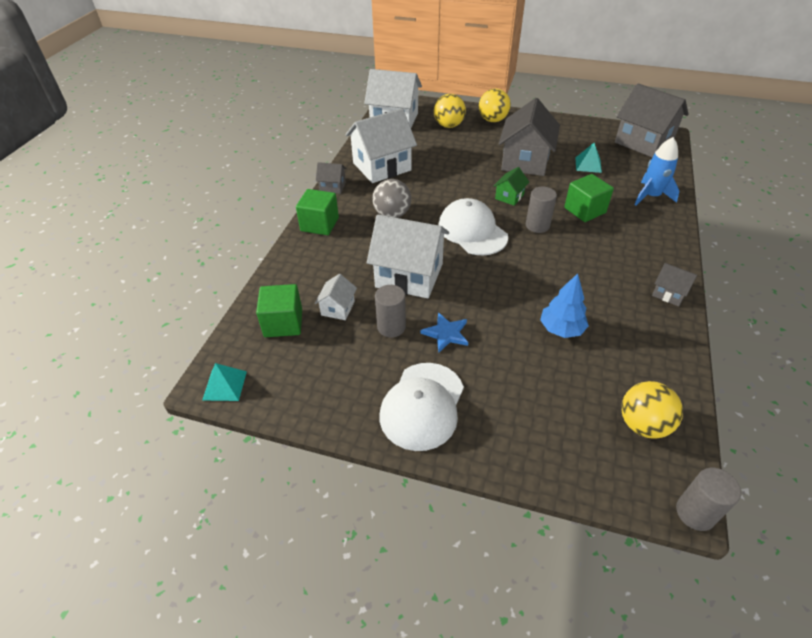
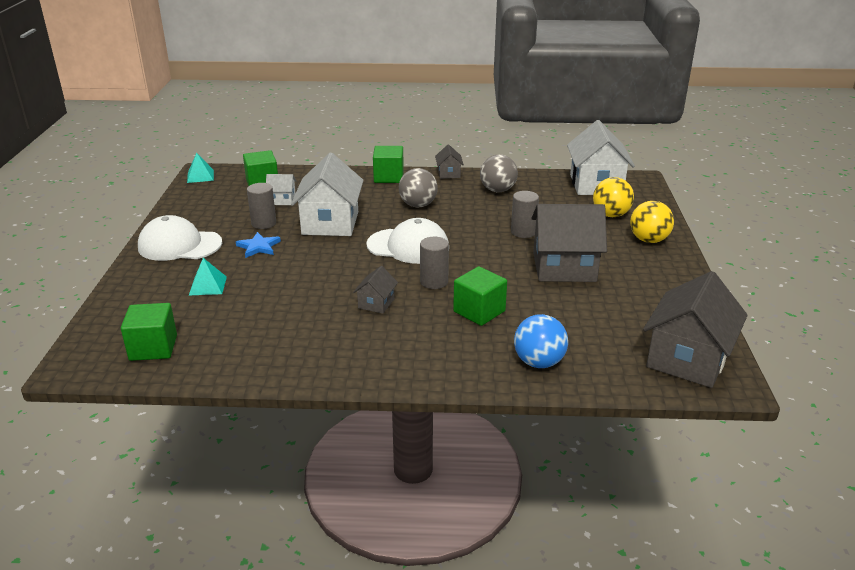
camera: 75 degrees right, 15 degrees down
(382, 166) = (497, 190): white house -> grey ball
(472, 231) = (408, 246): white cap -> white cap turned 60 degrees clockwise
(509, 196) = (481, 262): green house -> none
(561, 329) = (271, 302): blue tree -> none
(588, 165) = (587, 312): turquoise pyramid -> turquoise pyramid (208, 286)
(643, 424) = (153, 348): yellow ball -> green cube
(651, 196) = (539, 362): blue rocket -> blue ball
(669, 293) = (339, 370): grey house -> grey house (376, 303)
(695, 513) = (59, 373): grey cylinder -> grey cylinder (523, 232)

